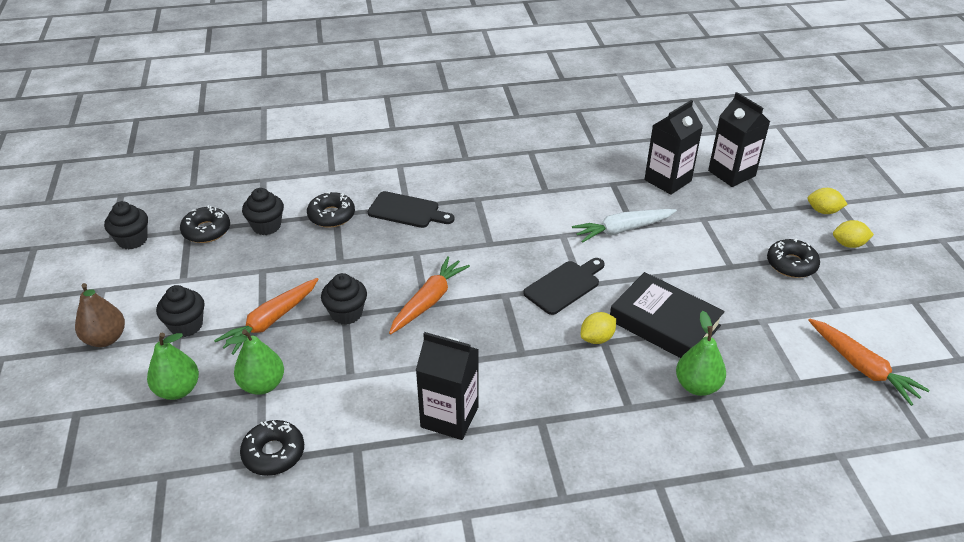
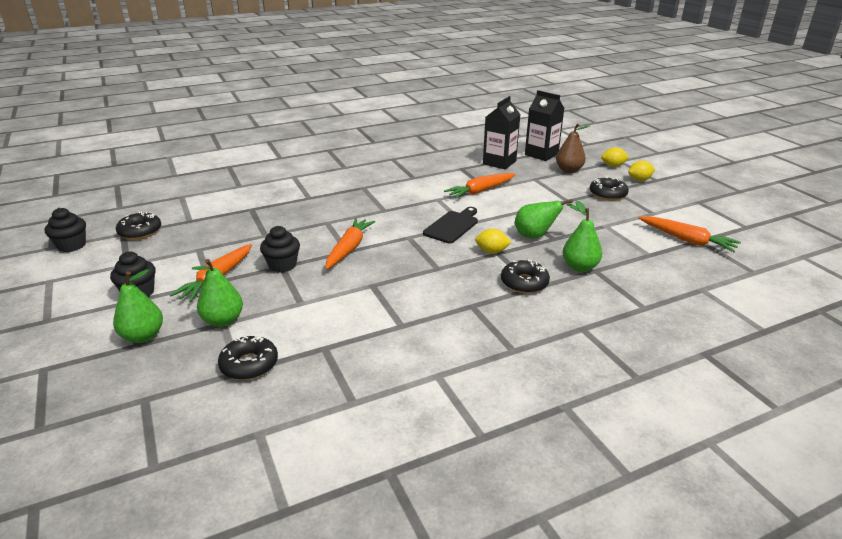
camera: 15 degrees left, 10 degrees down
(106, 338) = (61, 312): brown pear -> brown pear (569, 170)
(266, 226) = (193, 222): black cupcake -> none
(331, 215) = (248, 210): black donut -> black donut (524, 283)
(407, 211) = (310, 200): black cutting board -> none
(449, 417) = (396, 315): black carton -> none
(597, 338) = (491, 251): yellow lemon -> yellow lemon turned 60 degrees clockwise
(622, 230) = (480, 191): white carrot -> orange carrot
(664, 323) = (537, 236): black book -> green pear

